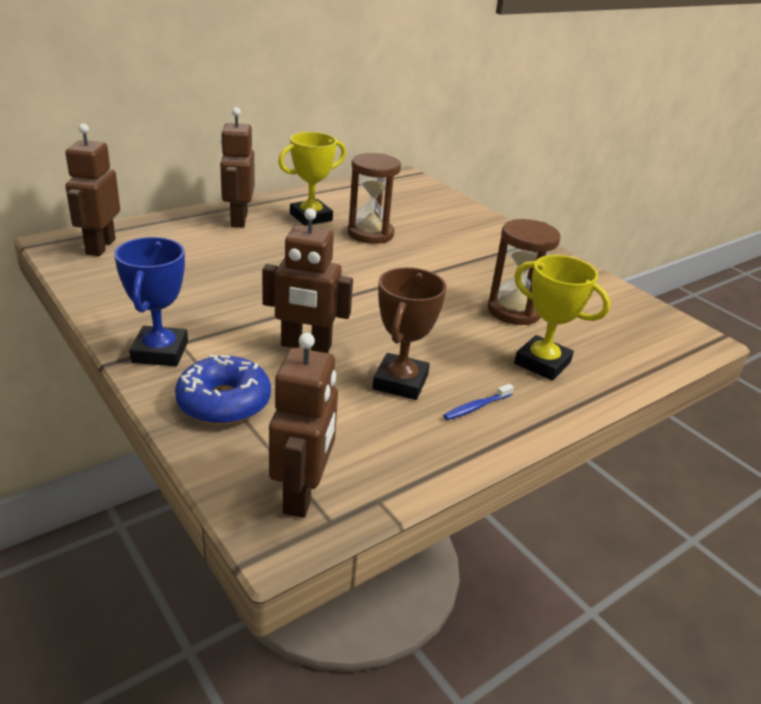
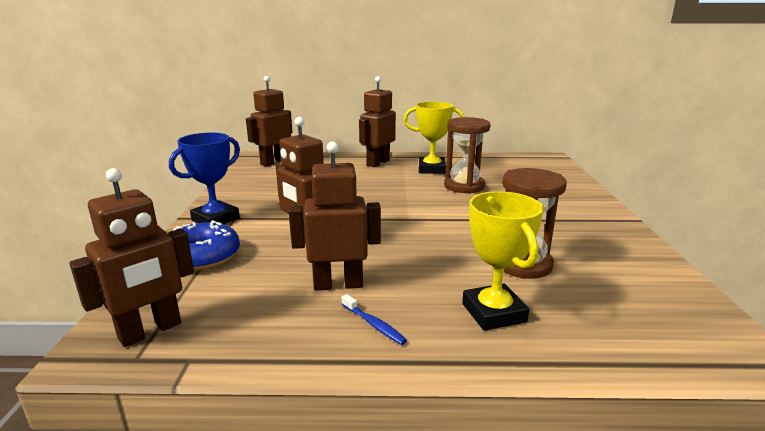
camera: 40 degrees right, 10 degrees down
(400, 382) = (338, 284): brown trophy -> brown robot
(476, 407) = (374, 325): blue toothbrush -> blue toothbrush turned 135 degrees counterclockwise

